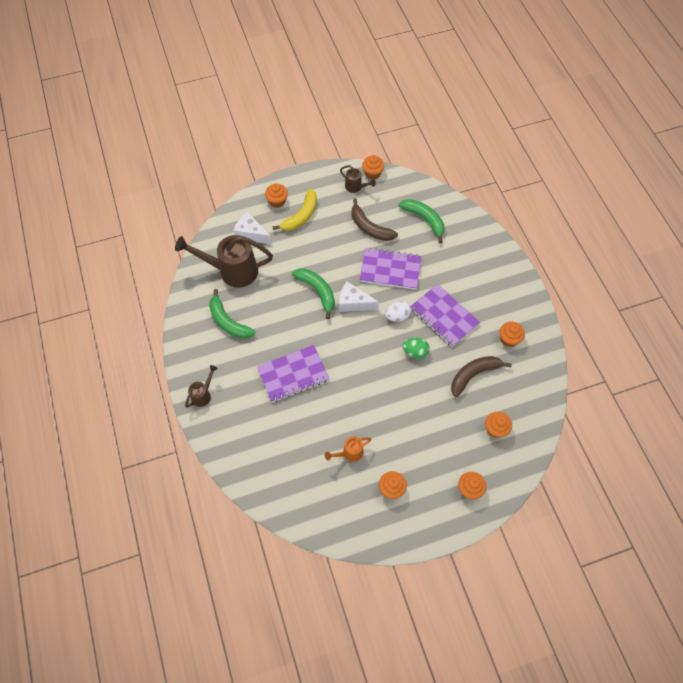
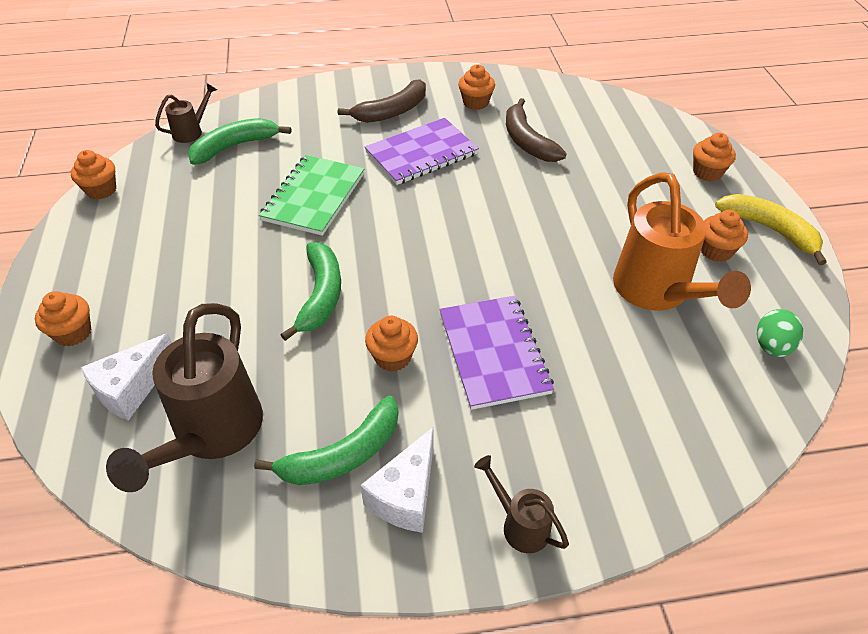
camera: 80 degrees left, 15 degrees down
(301, 216) = (134, 298): yellow banana -> yellow banana (769, 230)
(317, 291) = (321, 295): green banana -> green banana turned 120 degrees clockwise
(349, 453) = (656, 292): orange watering can -> orange watering can, size x2.08
(353, 303) = (364, 250): white cheese -> white cheese (405, 495)
(355, 187) = (116, 215): brown watering can -> brown watering can (191, 132)
(370, 227) = (215, 209): brown banana -> brown banana (392, 111)
(390, 270) = (314, 197): purple notebook -> green notebook
(397, 316) = (406, 201): white egg -> none
(415, 352) = (477, 192): green egg -> green egg (771, 346)
(495, 429) = (614, 135): orange cupcake -> orange cupcake (393, 357)

